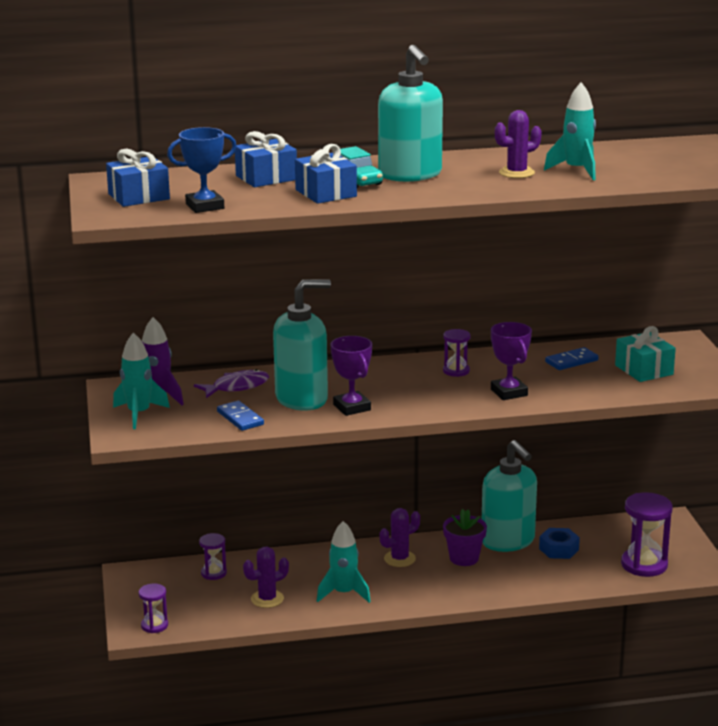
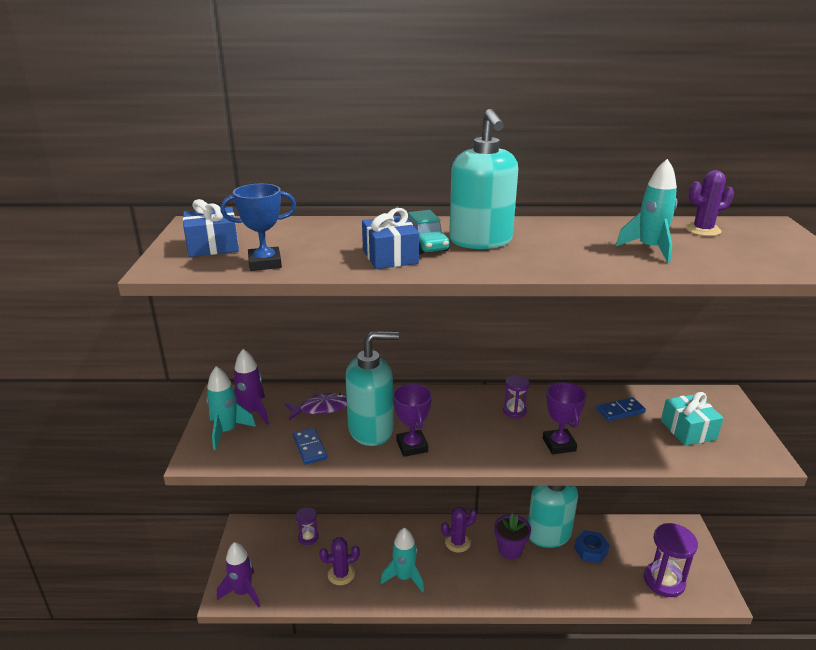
camera: 10 degrees right, 5 degrees up
(154, 625) = (243, 592): purple hourglass -> purple rocket
(266, 178) = (343, 234): blue gift -> none
(516, 173) = (587, 247): purple cactus -> purple cactus (703, 230)

